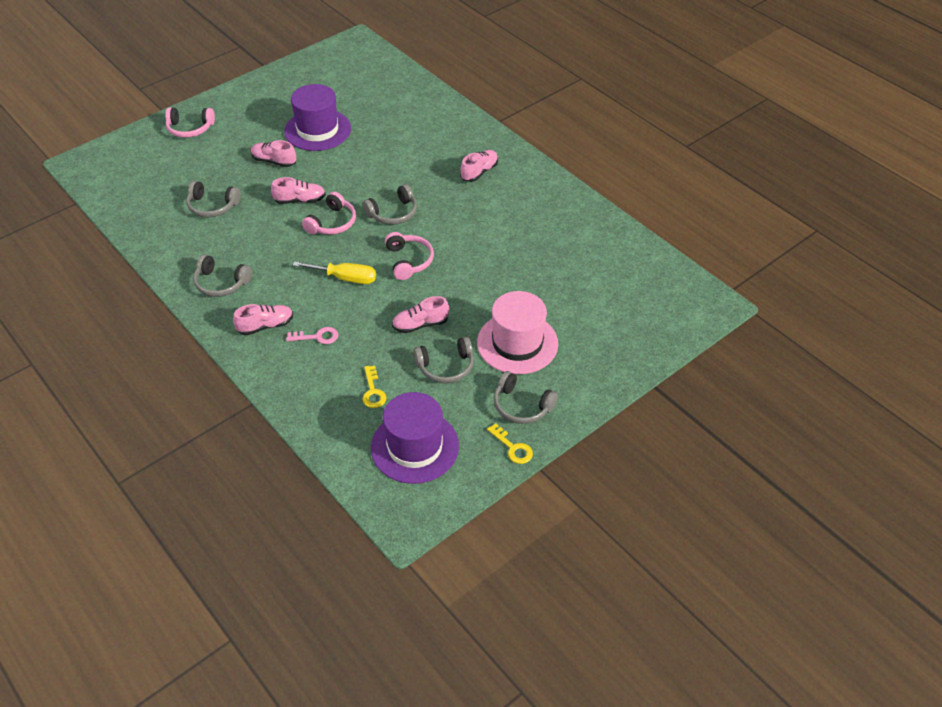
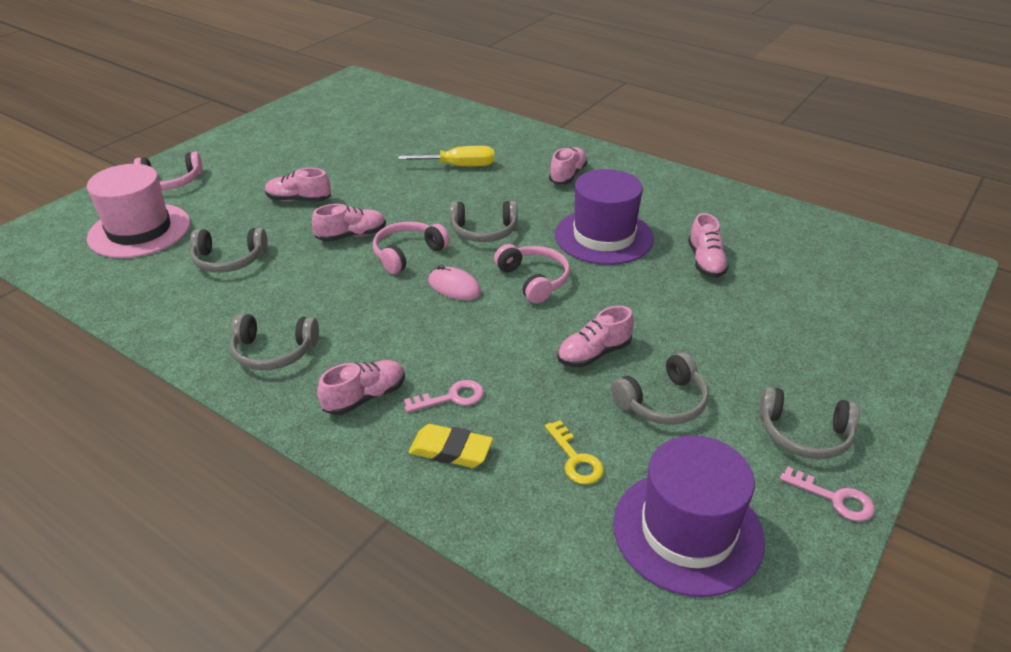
camera: 15 degrees left, 10 degrees down
(303, 370) = (451, 450): none -> yellow eraser
(317, 130) = (343, 162): purple hat -> purple hat (604, 237)
(332, 223) = (407, 254): pink headphones -> pink headphones turned 150 degrees counterclockwise
(345, 278) = (457, 314): yellow screwdriver -> yellow screwdriver (459, 166)
(353, 256) = (454, 287): none -> pink mouse
(393, 213) = (484, 231): grey headphones -> grey headphones turned 45 degrees clockwise
(513, 448) = (835, 498): yellow key -> pink key
(517, 343) = (740, 352): pink hat -> pink hat (139, 230)
(537, 268) = (705, 262): none -> pink shoe

